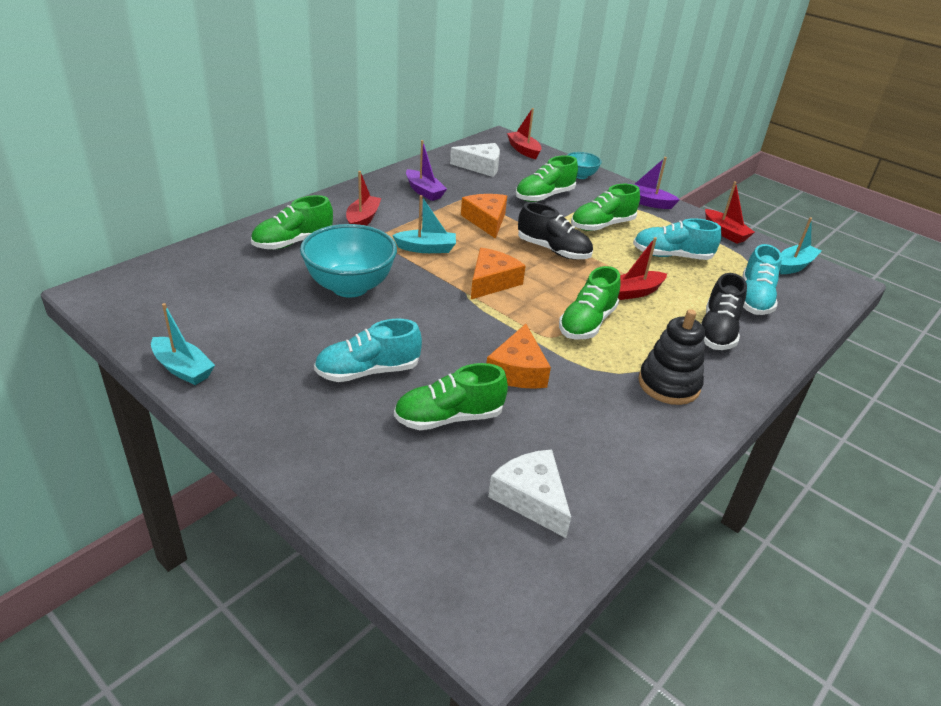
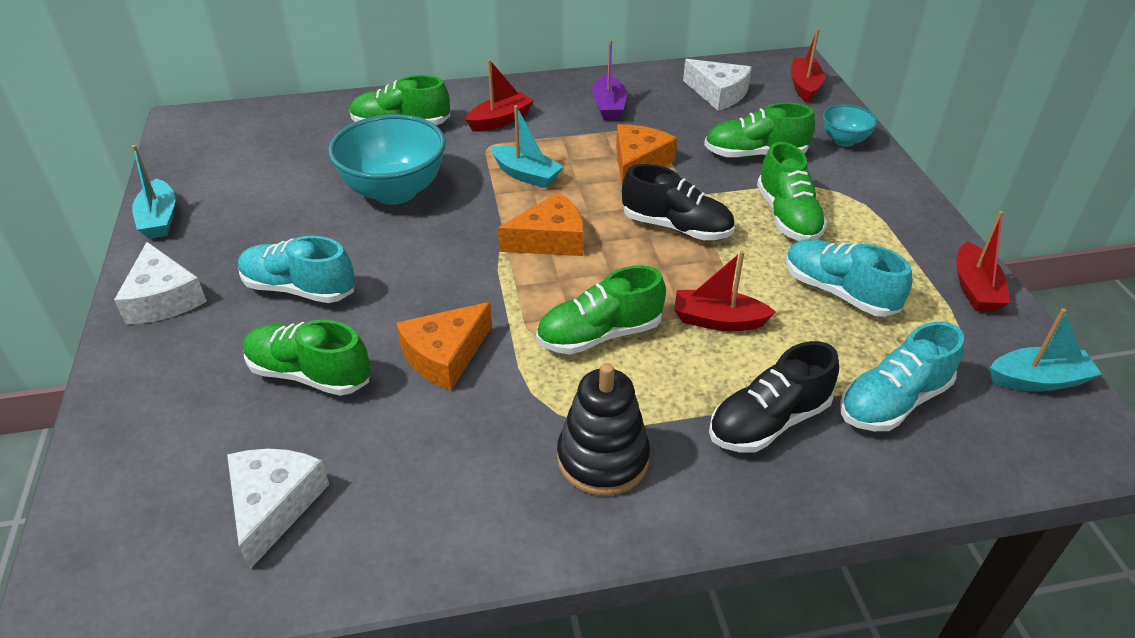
camera: 40 degrees right, 5 degrees up
(270, 419) = (164, 298): none -> white cheese
(553, 250) = (676, 227): black shoe -> black shoe turned 45 degrees counterclockwise
(602, 225) = (787, 217): green shoe -> green shoe turned 105 degrees counterclockwise
(647, 202) = (900, 206): purple boat -> none

